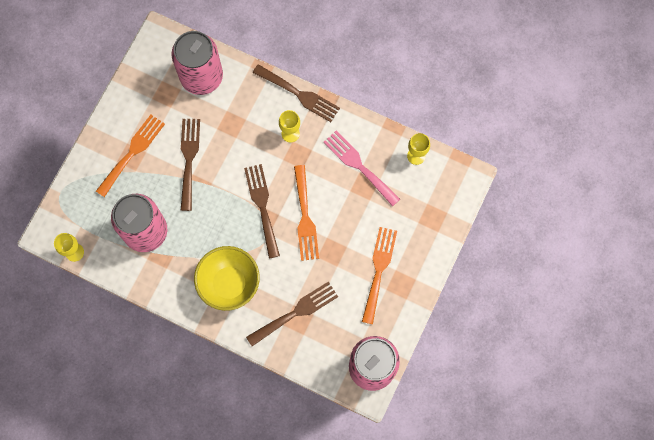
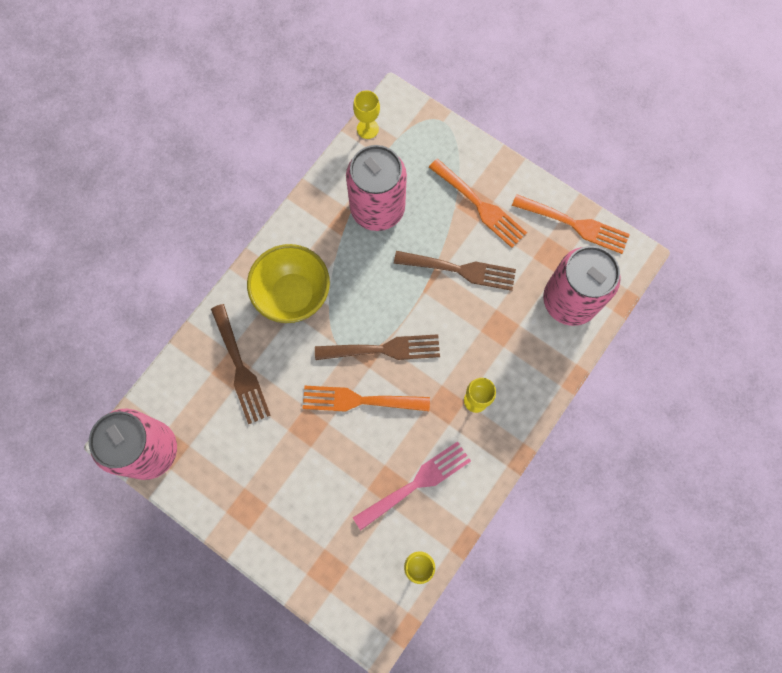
camera: 100 degrees right, 0 degrees up
(299, 94) = (529, 421): brown fork -> none
(379, 270) = (271, 483): orange fork -> orange fork (575, 224)

